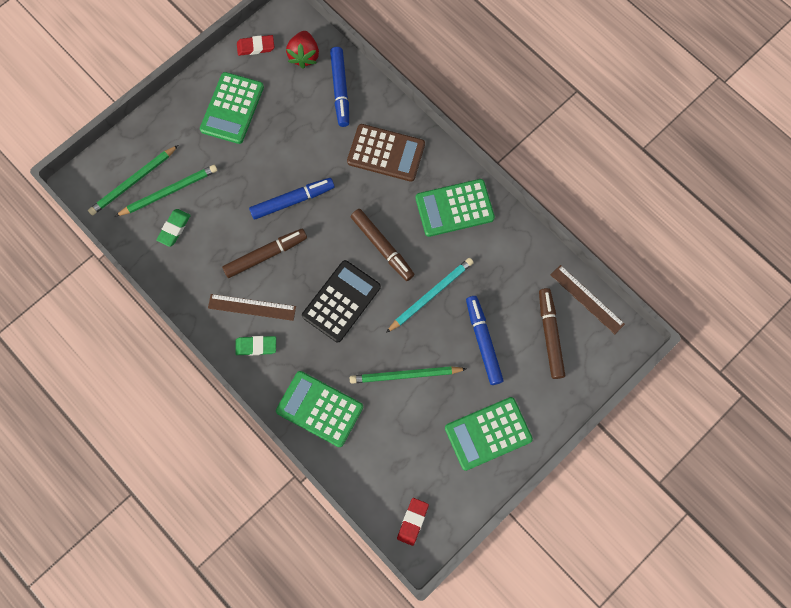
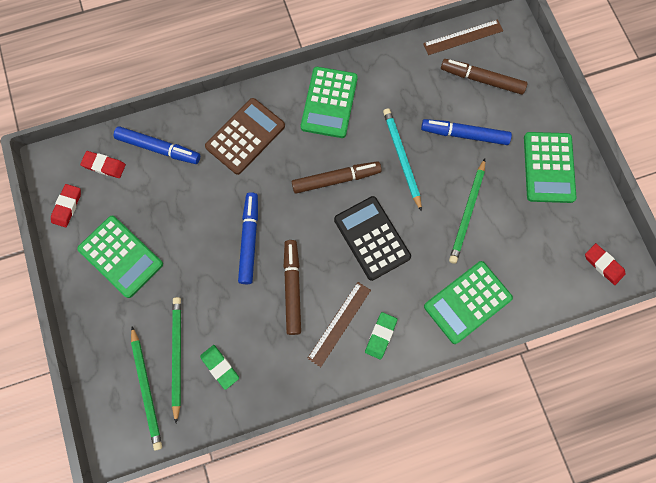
camera: 65 degrees left, 0 degrees up
(304, 56) = (104, 165): red strawberry -> red eraser

